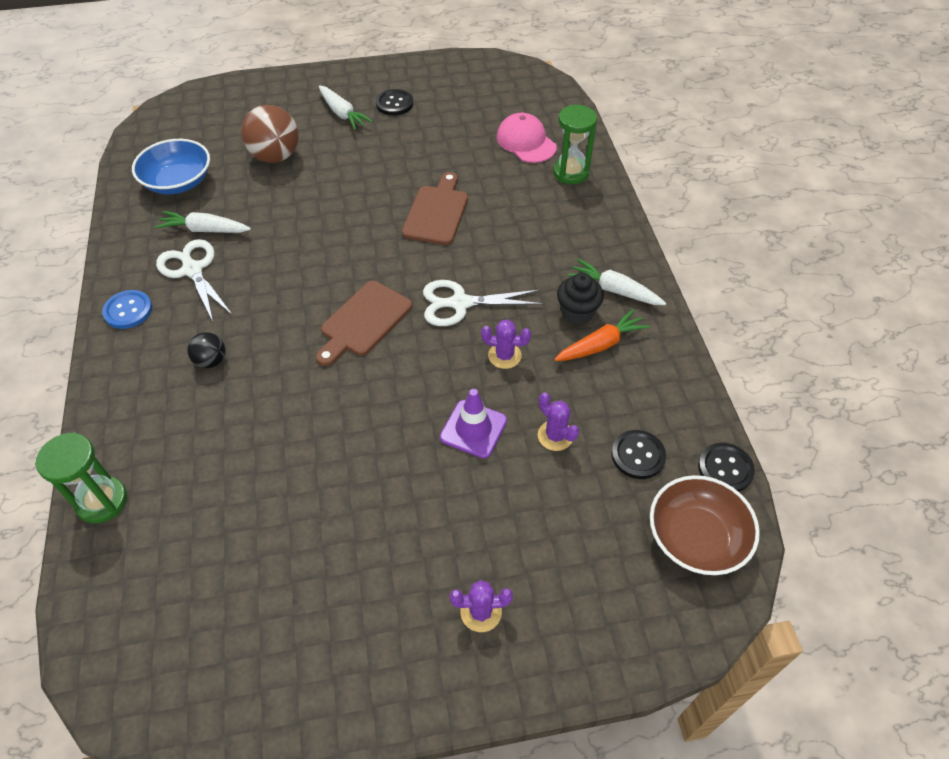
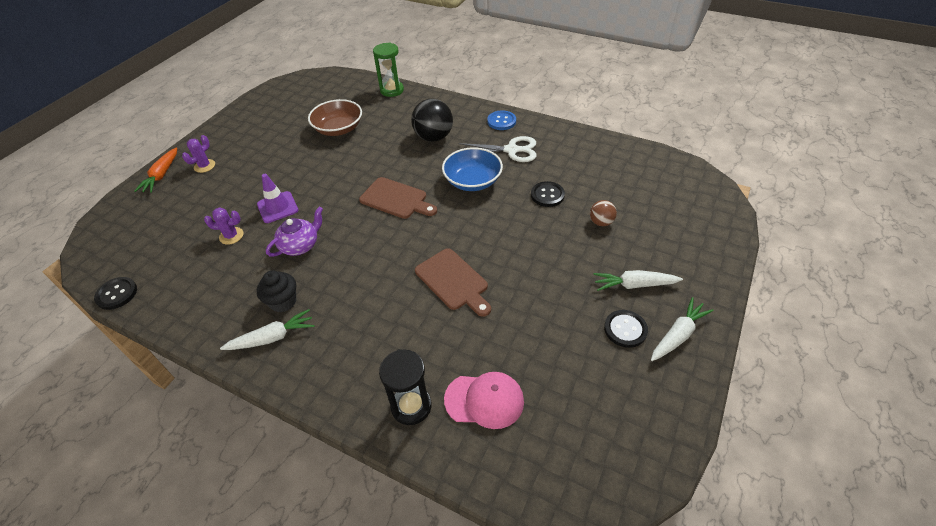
camera: 130 degrees right, 5 degrees down
(178, 182) = (608, 168): blue bowl -> blue bowl (472, 181)
(205, 230) = (545, 165): white carrot -> white carrot (678, 335)
(211, 361) = (433, 137): black ball -> black ball, size x1.88
(275, 156) = (601, 222): brown ball -> brown ball, size x0.53
(363, 321) = (396, 199): brown cutting board -> brown cutting board turned 135 degrees clockwise
(459, 303) = (360, 247): white scissors -> none
(504, 355) = (300, 245): purple cactus -> purple teapot
(570, 173) = (411, 406): green hourglass -> black hourglass
(601, 344) = (248, 296): orange carrot -> orange carrot (161, 175)
(638, 455) = (176, 262): black button -> black button (547, 195)
(696, 537) = (117, 254): brown bowl -> brown bowl (338, 129)

